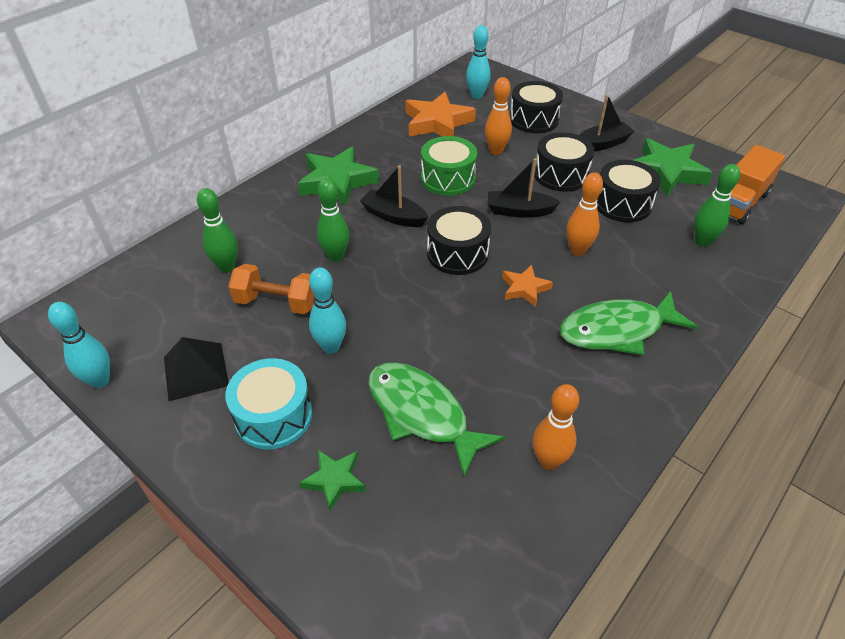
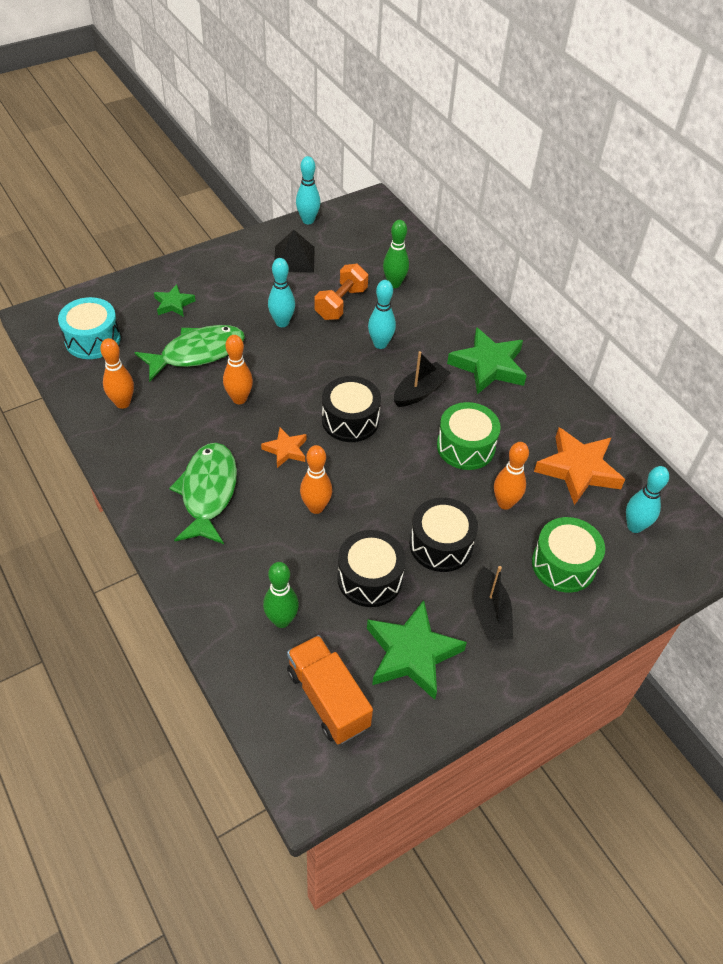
camera: 105 degrees right, 5 degrees up
(273, 416) = (237, 287): turquoise drum -> turquoise drum (92, 339)
(336, 256) = (380, 344): green bowling pin -> turquoise bowling pin
(477, 347) = (239, 399): none -> orange bowling pin
(519, 211) = (392, 485): black boat -> none
(533, 120) = (563, 564): black drum -> green drum

